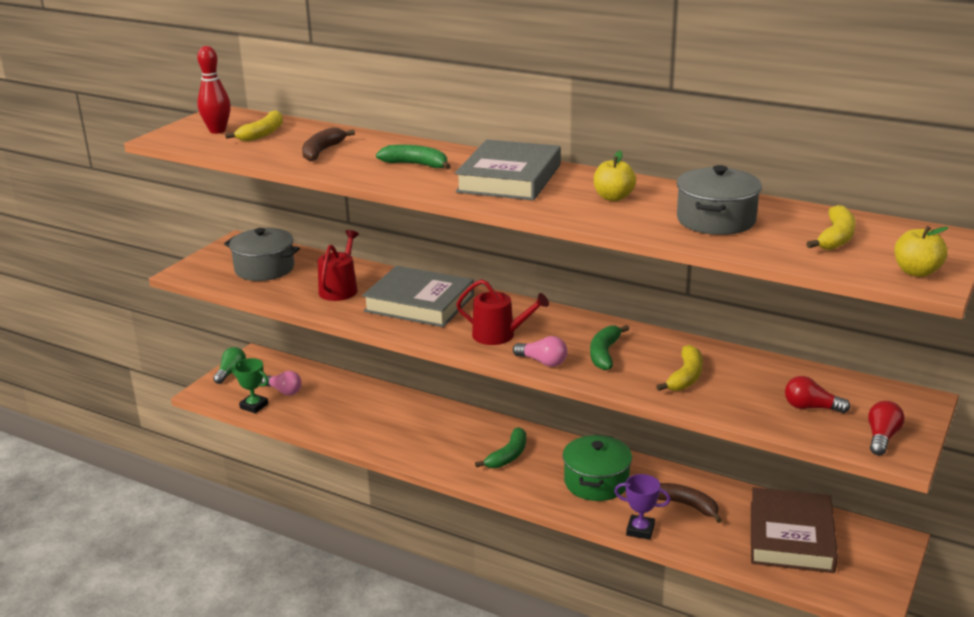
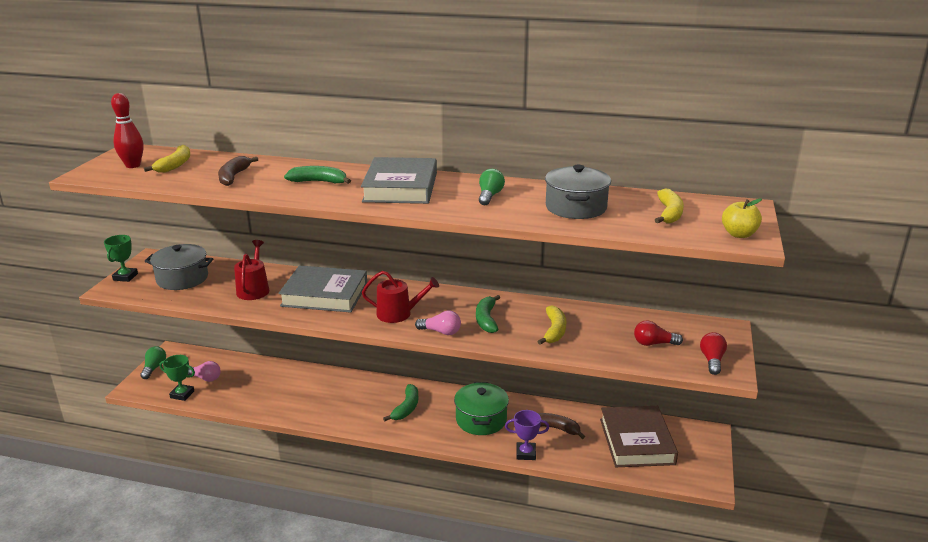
camera: 15 degrees left, 0 degrees up
(203, 260) = (125, 277): none -> green trophy
(613, 197) = (490, 196): yellow apple -> green light bulb

